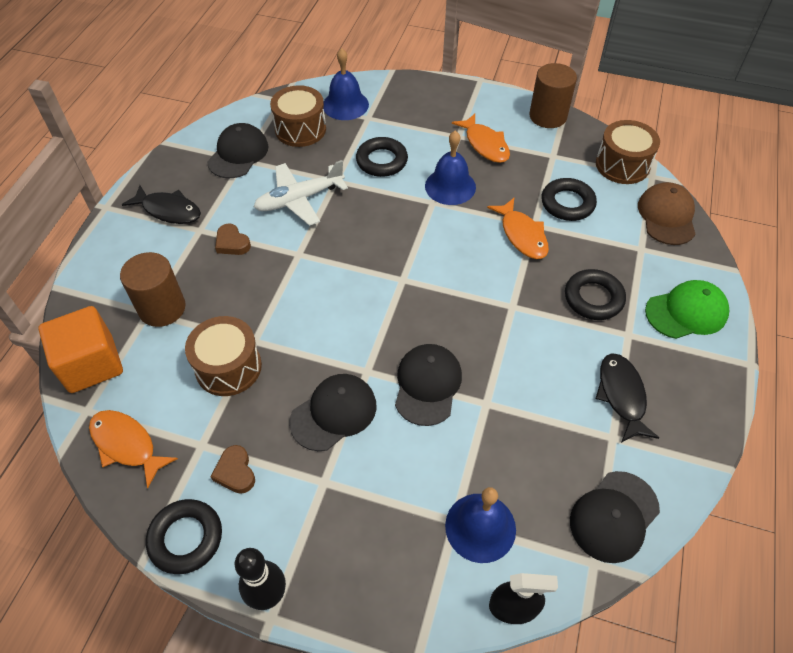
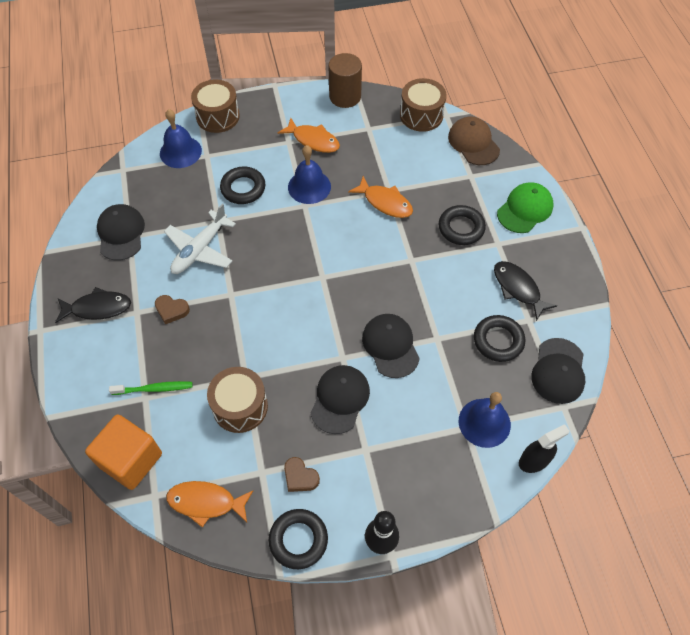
camera: 30 degrees left, 5 degrees up
(162, 308) = (154, 389): brown cylinder -> green toothbrush
(300, 129) = (158, 189): brown drum -> brown drum (218, 116)
(567, 203) = (401, 163): black ring -> black ring (498, 341)

